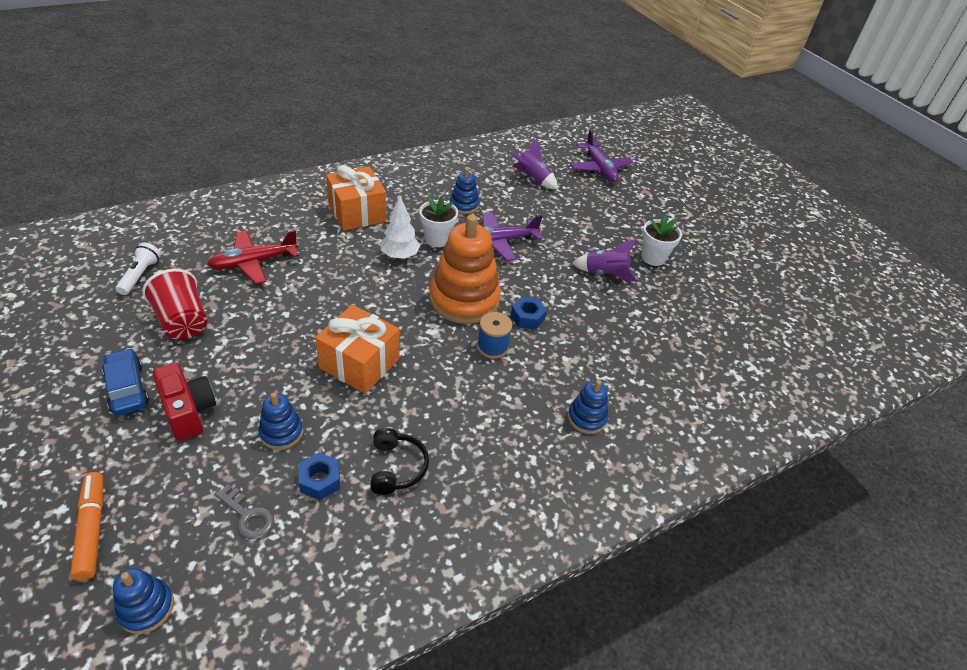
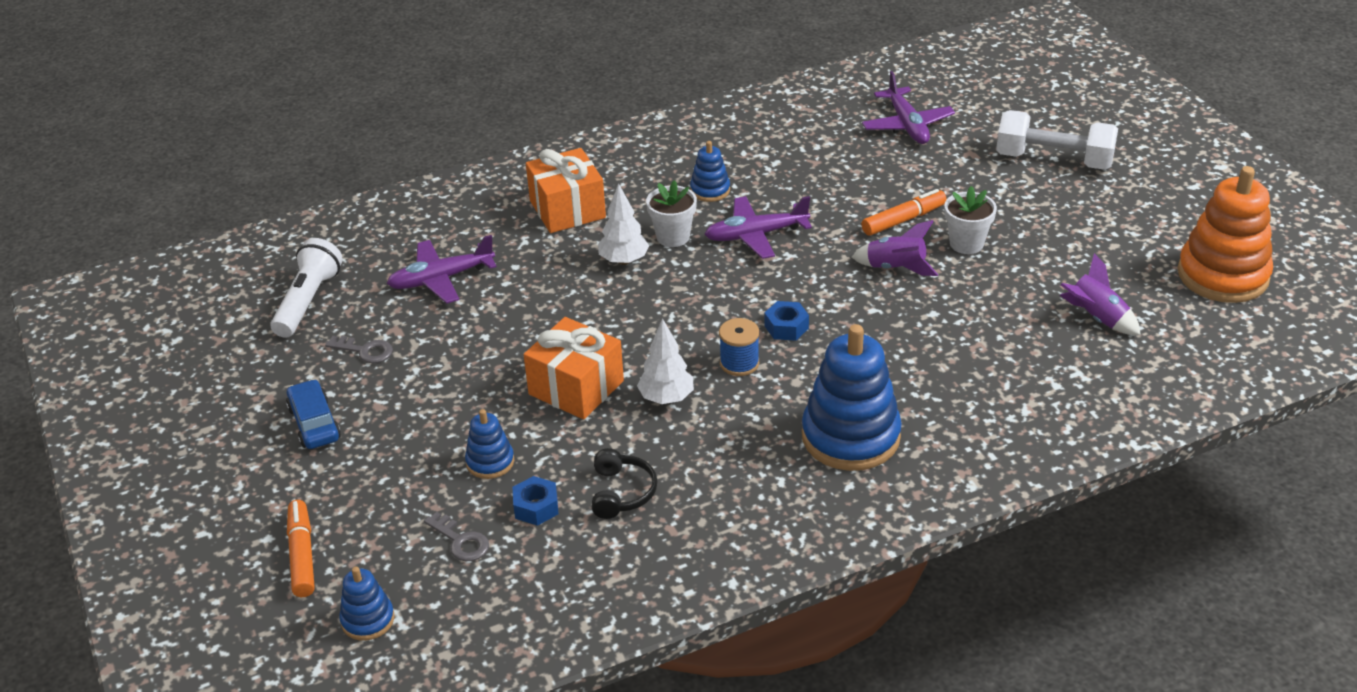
camera: 10 degrees right, 5 degrees down
(140, 275) = (308, 301): white flashlight -> white flashlight, size x1.57
(183, 322) = (365, 351): red cup -> grey key
(188, 411) = (385, 444): red camera -> none
(253, 263) = (441, 279): red plane -> purple plane
(434, 376) = (666, 398): none -> white tree
(464, 299) = (706, 309): orange stacking toy -> orange stacking toy (1222, 275)
(532, 179) = (808, 147): purple rocket -> purple rocket (1096, 318)
(586, 418) = (850, 437): blue stacking toy -> blue stacking toy, size x2.05
(606, 237) = (903, 220): none -> orange marker
(703, 200) = (1053, 160): none -> white dumbbell

